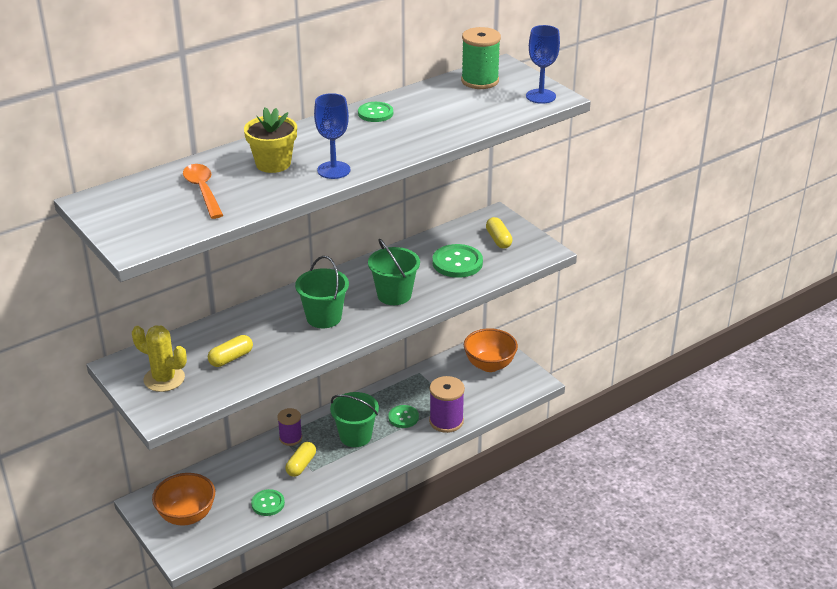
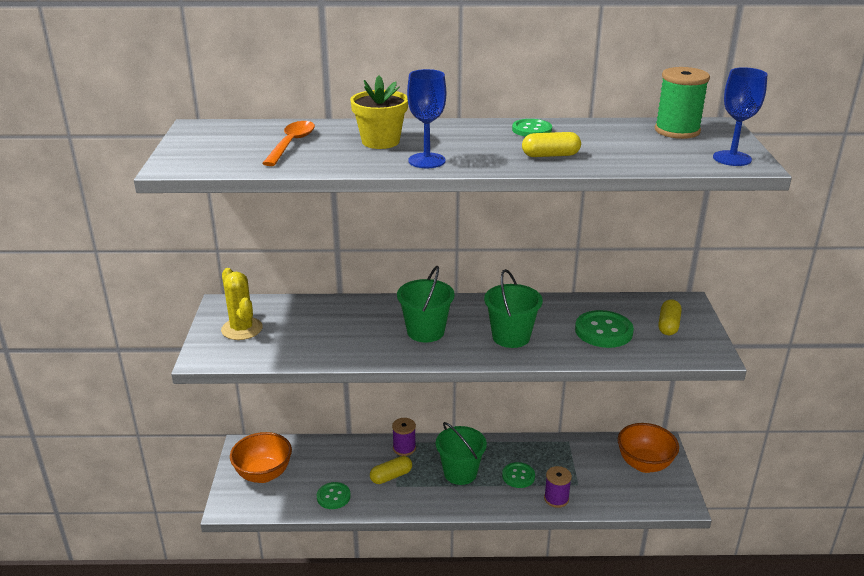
camera: 35 degrees right, 5 degrees down
(231, 358) = (311, 334): yellow capsule -> yellow capsule (550, 155)
(446, 421) = (556, 499): purple spool -> purple spool, size x0.66

